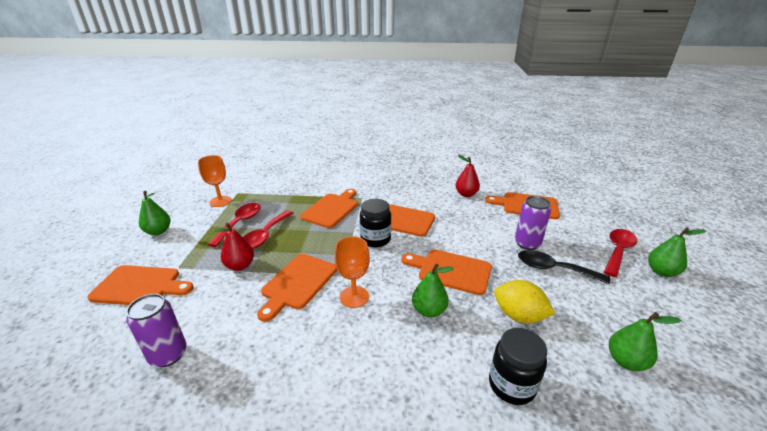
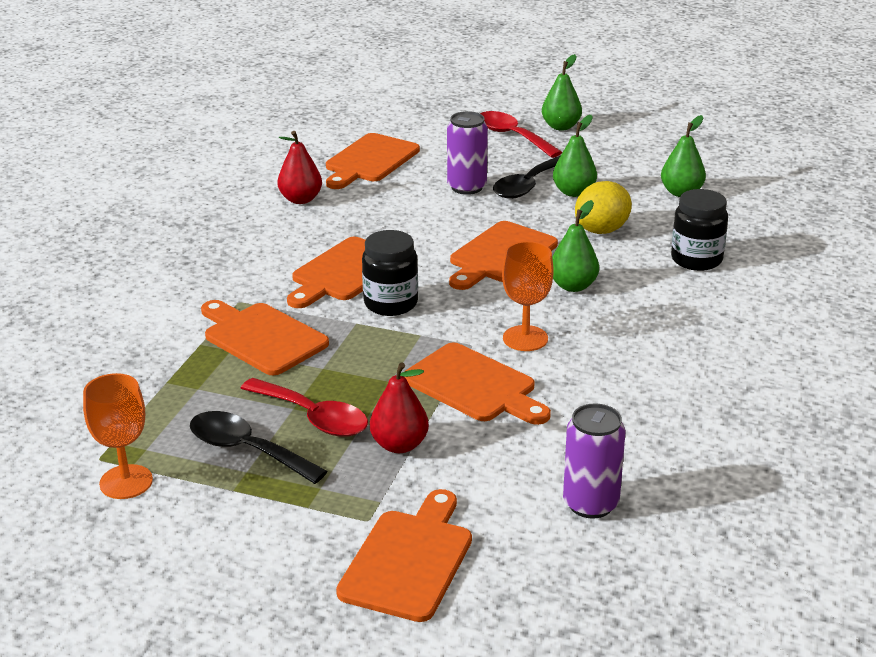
camera: 75 degrees left, 0 degrees up
(158, 231) = (212, 565): green pear -> green pear (574, 192)
(240, 223) = (247, 450): red spoon -> black spoon

